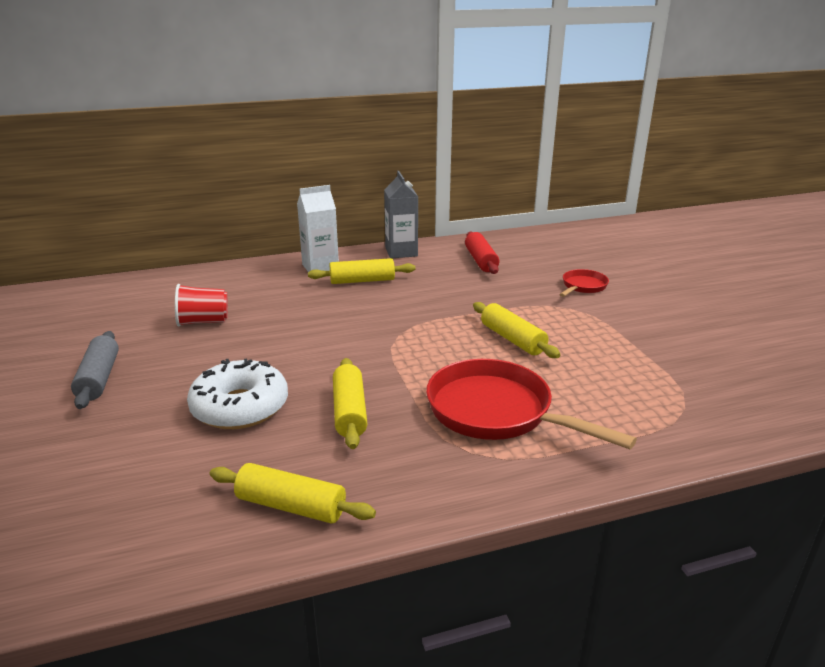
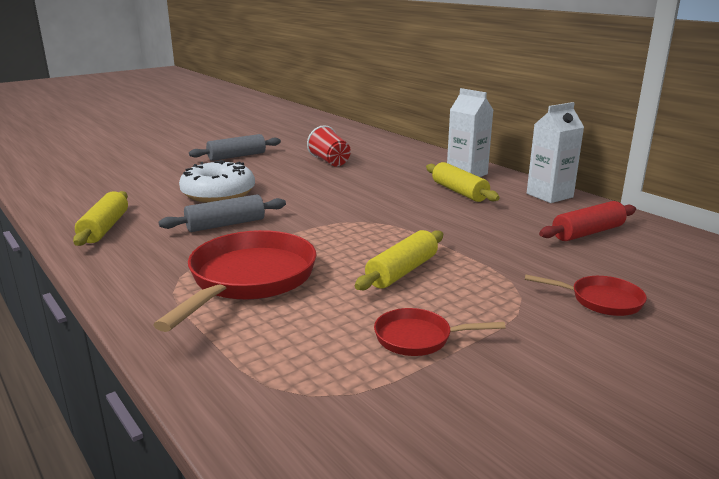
camera: 70 degrees right, 5 degrees down
(350, 411) = (226, 225): yellow rolling pin -> grey rolling pin
(401, 252) = (549, 195): grey carton -> white carton
(617, 355) = (418, 338): none -> red pan

